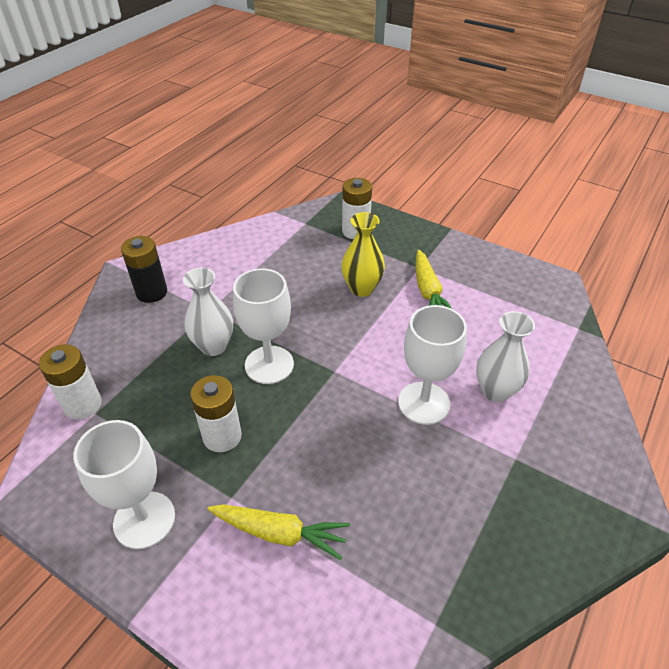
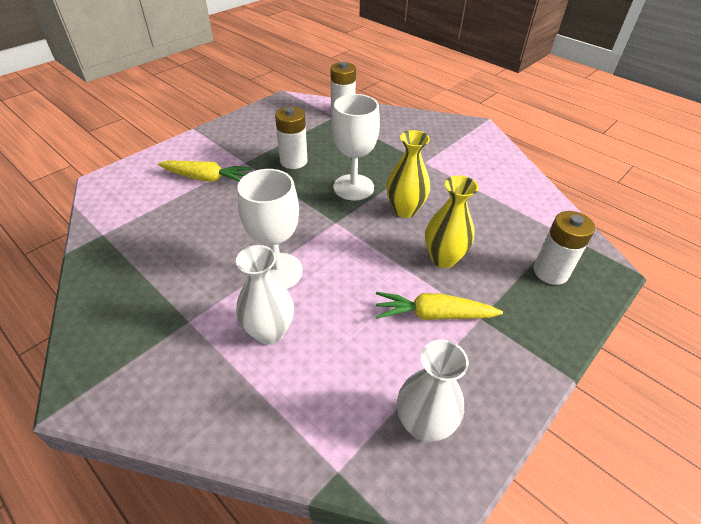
camera: 100 degrees right, 0 degrees up
(144, 520) = (248, 132): white goblet -> none
(151, 292) = (449, 137): black battery -> none
(213, 346) = (381, 162): white vase -> white vase (424, 424)
(280, 533) = (207, 178): yellow carrot -> yellow carrot turned 105 degrees counterclockwise
(300, 319) = (405, 210): none -> yellow vase

